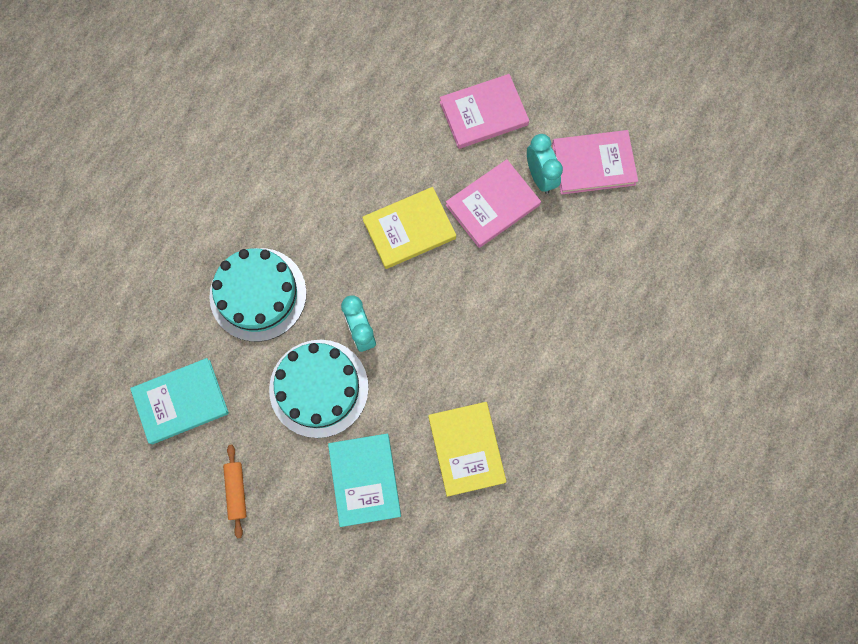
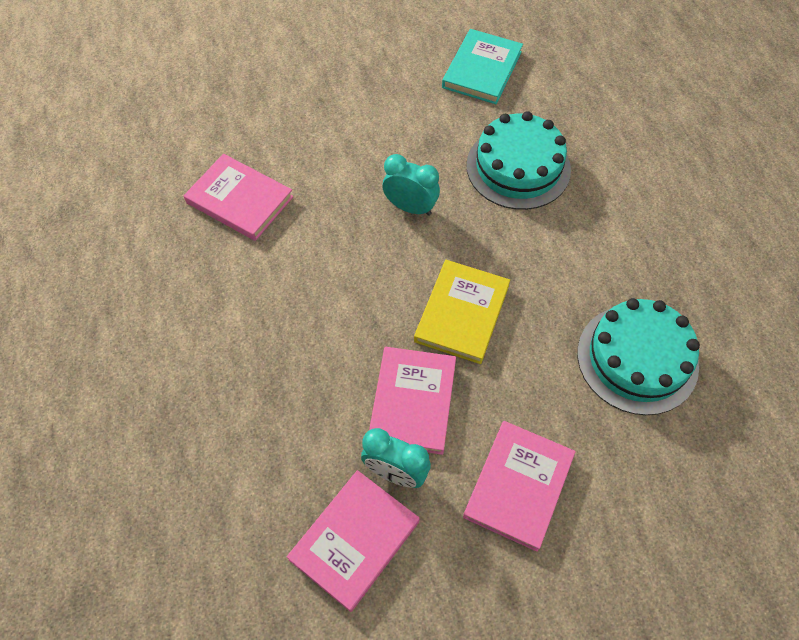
camera: 135 degrees right, 15 degrees down
(236, 491) = (381, 56): orange rolling pin -> none
(319, 388) = (398, 149): turquoise cake -> turquoise cake (637, 359)
(365, 480) = (299, 125): turquoise book -> none
(466, 449) = (240, 200): yellow book -> pink book

